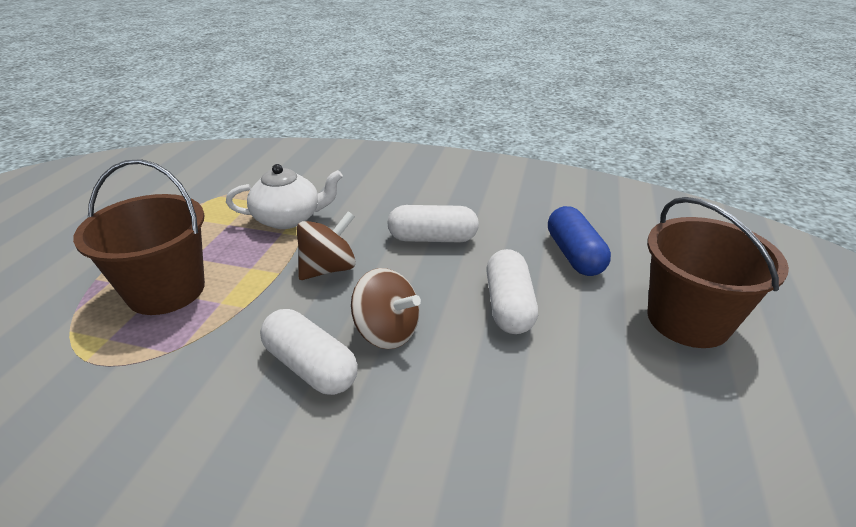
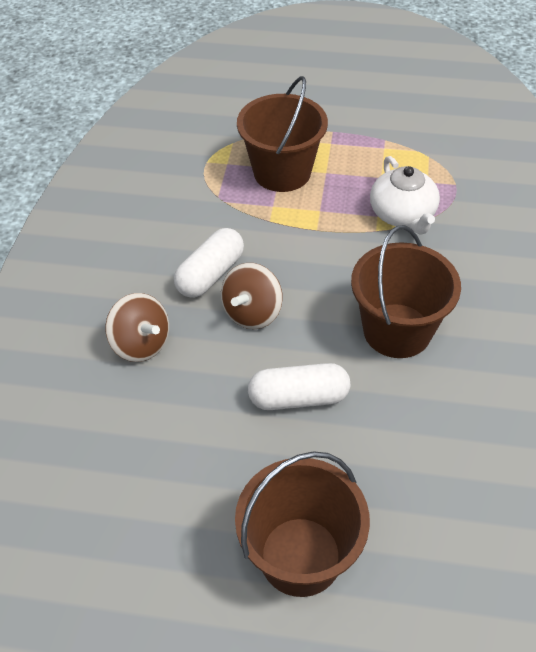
camera: 85 degrees right, 15 degrees up
(328, 269) = (328, 260): brown spinning top -> brown spinning top (141, 344)
(432, 238) = (397, 330): white capsule -> brown bucket
(574, 255) = (397, 461): blue capsule -> none

